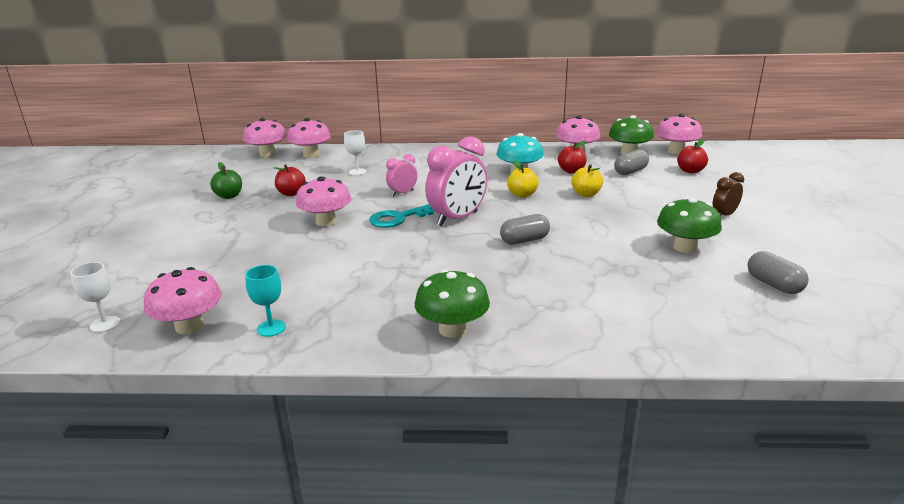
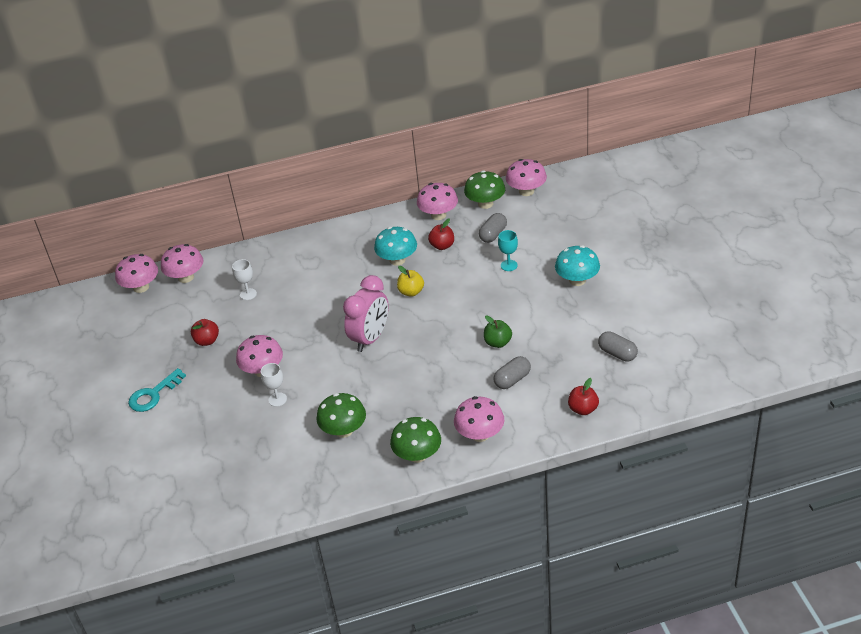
camera: 15 degrees left, 15 degrees up
(105, 324) = (172, 520): white goblet -> white goblet (277, 399)
(189, 326) = (235, 504): pink mushroom -> pink mushroom (480, 434)
(229, 196) = (152, 359): green apple -> green apple (498, 343)
(271, 328) = (294, 489): turquoise goblet -> turquoise goblet (509, 265)
(399, 218) = (322, 350): turquoise key -> turquoise key (153, 395)
(402, 193) = (307, 316): pink clock -> none
(524, 240) = (433, 351): grey capsule -> grey capsule (512, 380)
(586, 194) = (464, 278): yellow apple -> none
(685, 247) = (553, 328): green mushroom -> green mushroom (344, 430)
(690, 171) = (543, 221): red apple -> red apple (583, 409)
(724, 215) = (577, 280): brown clock -> turquoise mushroom

